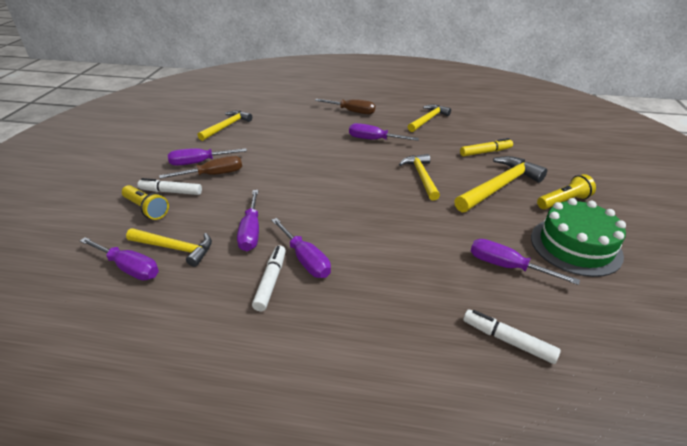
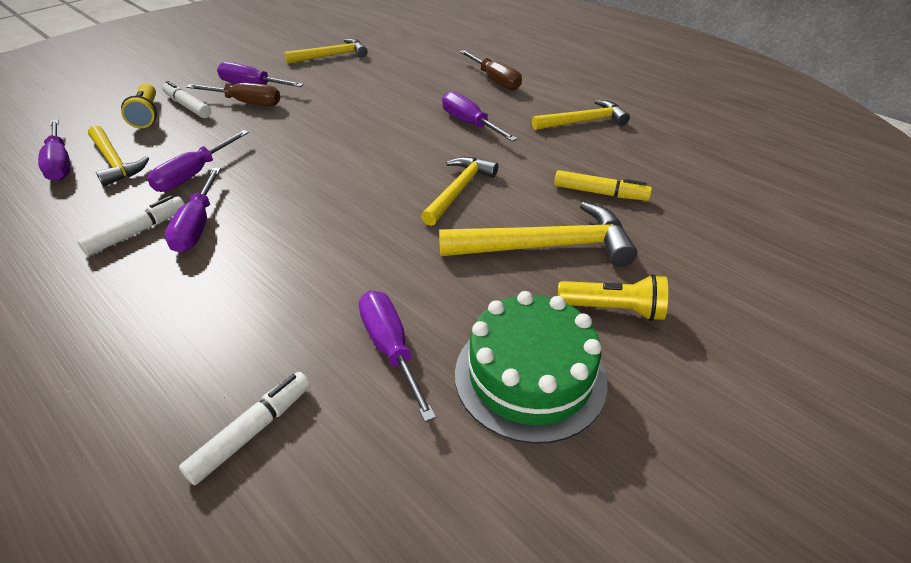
camera: 35 degrees right, 5 degrees up
(507, 340) = (252, 432): white marker -> white marker turned 60 degrees clockwise

